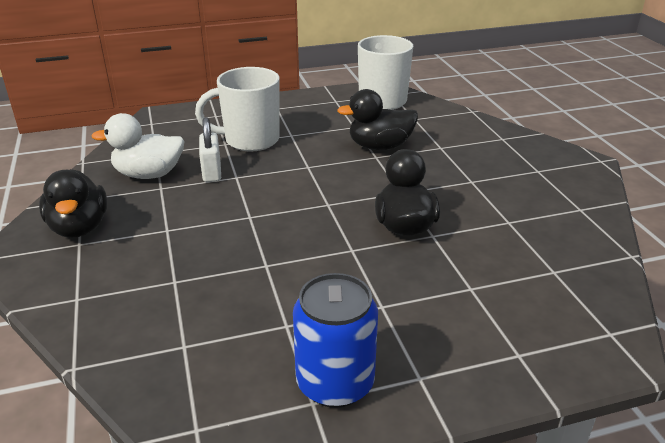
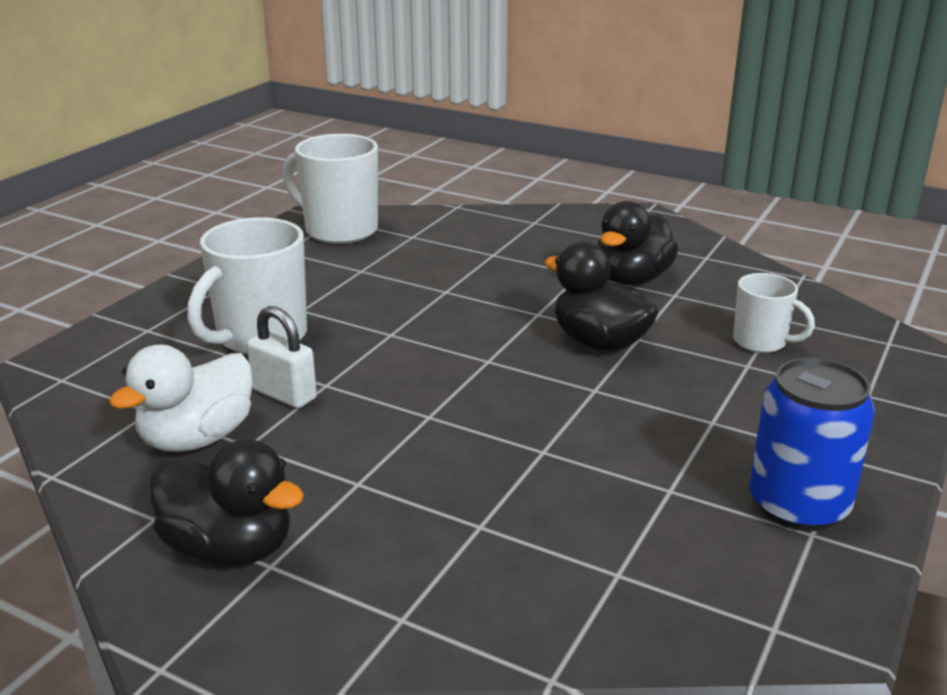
camera: 45 degrees left, 5 degrees down
(380, 146) = (430, 279): black duck -> black duck (632, 279)
(509, 280) = (761, 342): none -> white mug

